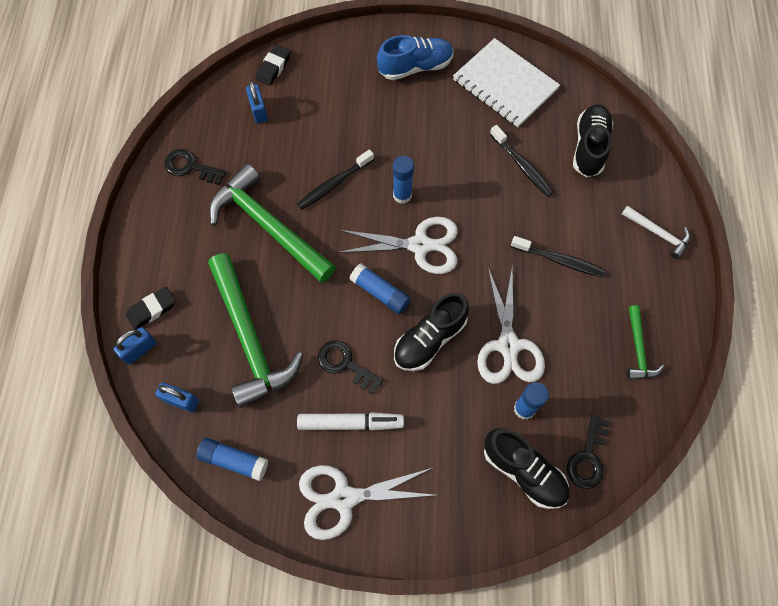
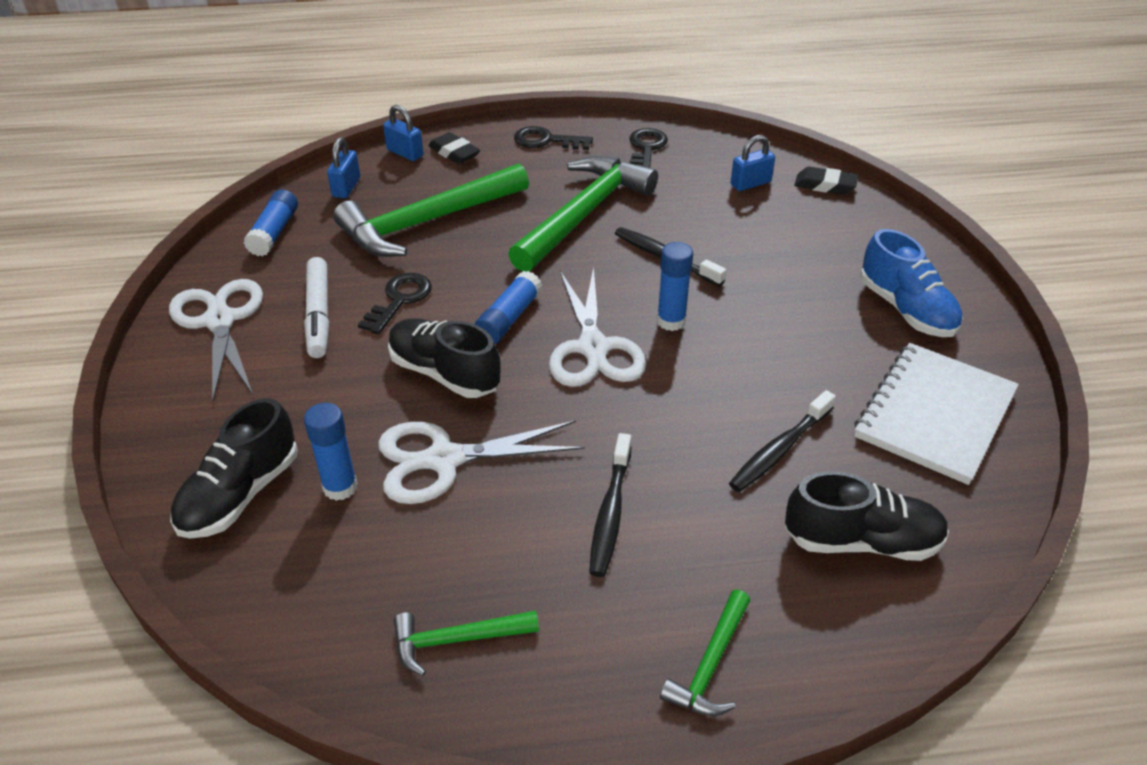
camera: 80 degrees right, 25 degrees down
(587, 457) = (257, 574): black key -> black key (546, 141)
(658, 233) = (710, 665): white hammer -> green hammer

